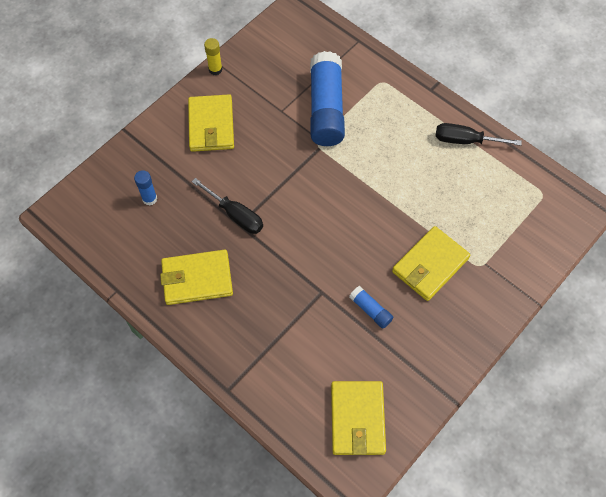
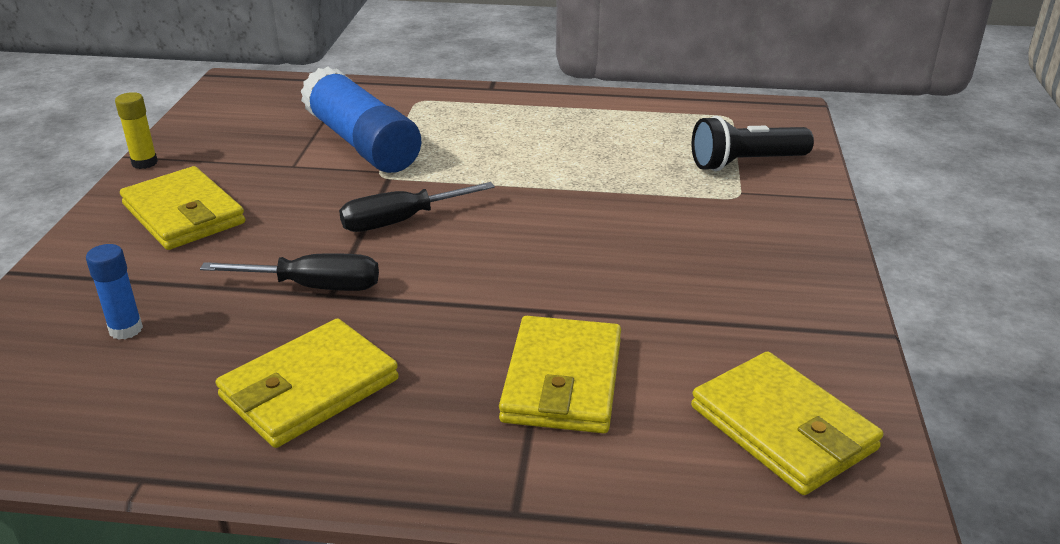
camera: 35 degrees left, 30 degrees down
(370, 310) = (648, 296): blue glue stick -> none
(430, 265) = (674, 220): yellow wallet -> yellow wallet (562, 381)
(465, 140) = (583, 109): black screwdriver -> black screwdriver (401, 221)
(511, 241) = (746, 163): none -> black flashlight

